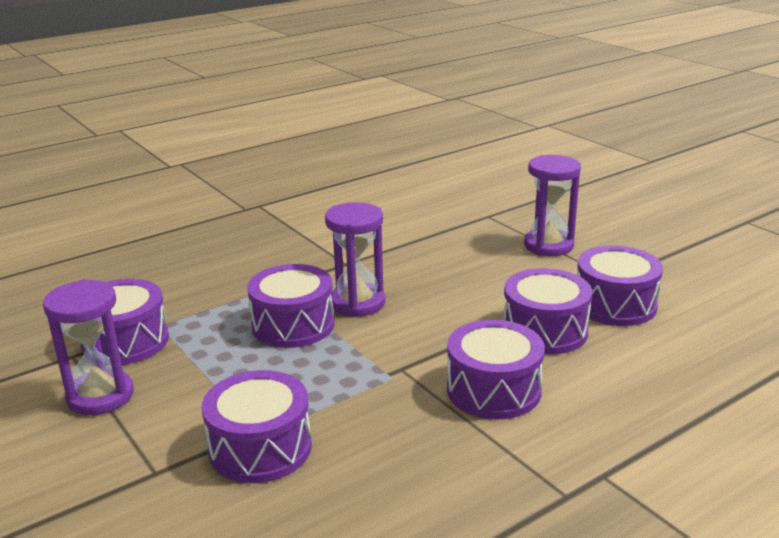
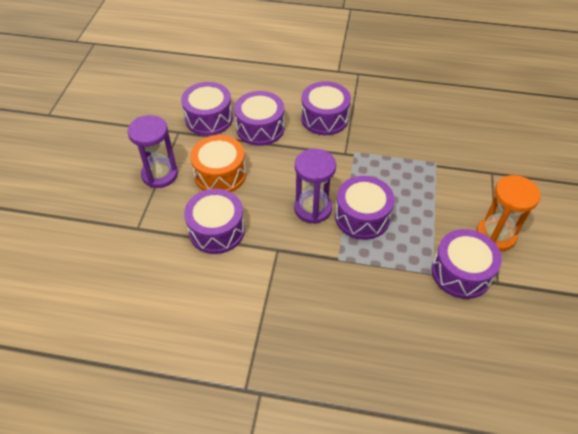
camera: 135 degrees left, 25 degrees up
(100, 396) = (495, 235): purple hourglass -> orange hourglass
(260, 448) = (442, 155): purple drum -> purple drum (217, 230)
(497, 275) = (220, 174): none -> orange drum

